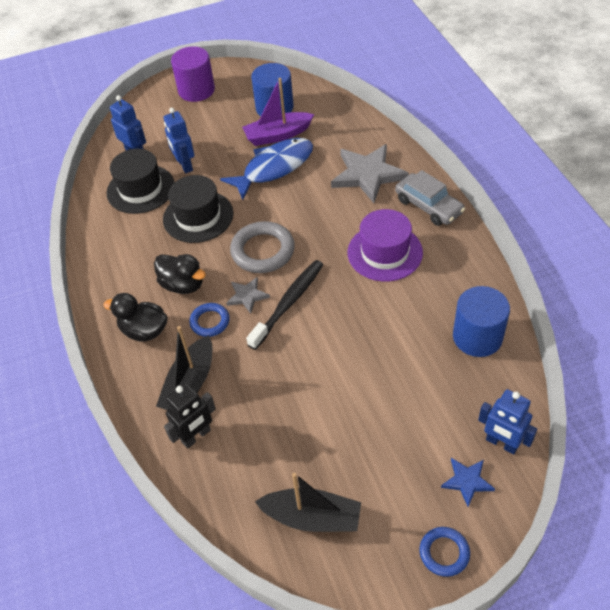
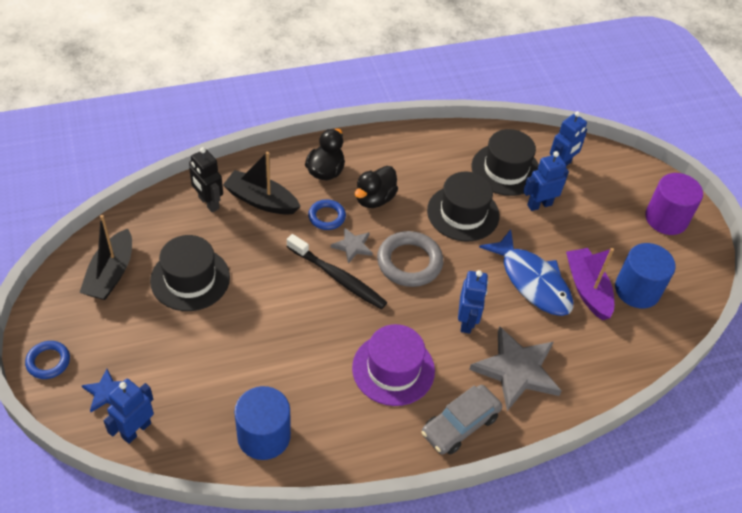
camera: 85 degrees right, 0 degrees up
(308, 433) = (190, 279): none -> black hat
(324, 207) = (466, 321): none -> blue robot

